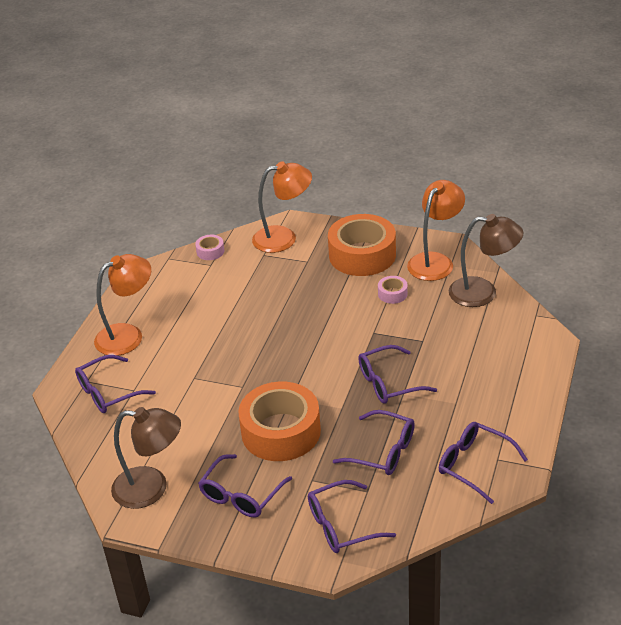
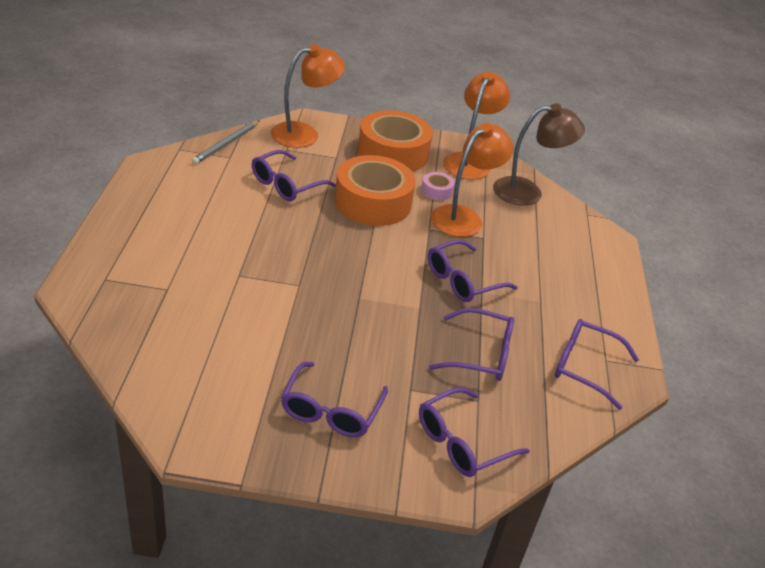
camera: 20 degrees left, 0 degrees up
(109, 392) = (136, 292): purple glasses -> purple glasses (287, 184)
(128, 335) = (148, 228): orange lamp -> orange lamp (463, 217)
(151, 488) = (215, 406): brown lamp -> none
(210, 251) = (226, 144): pink tape -> grey pencil
(281, 431) = (358, 334): orange tape -> orange tape (373, 202)

